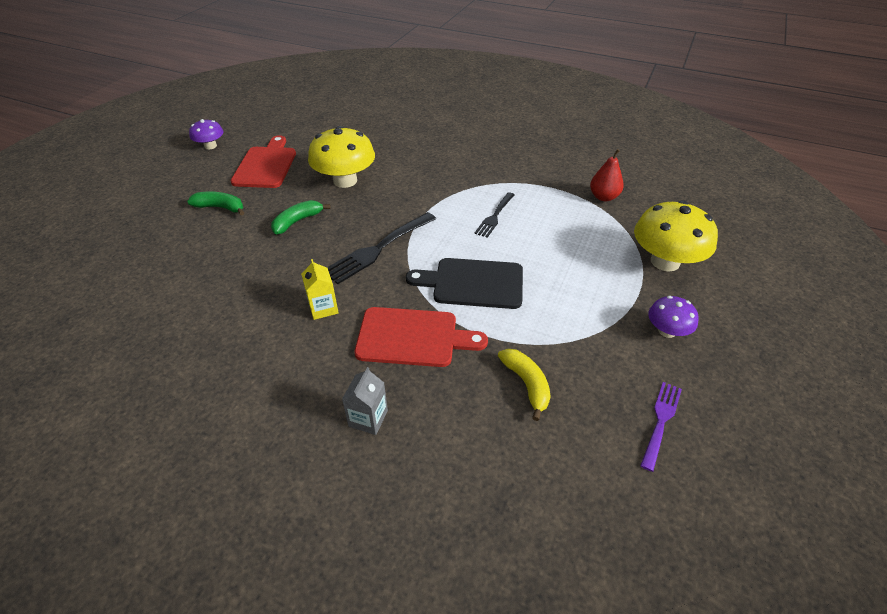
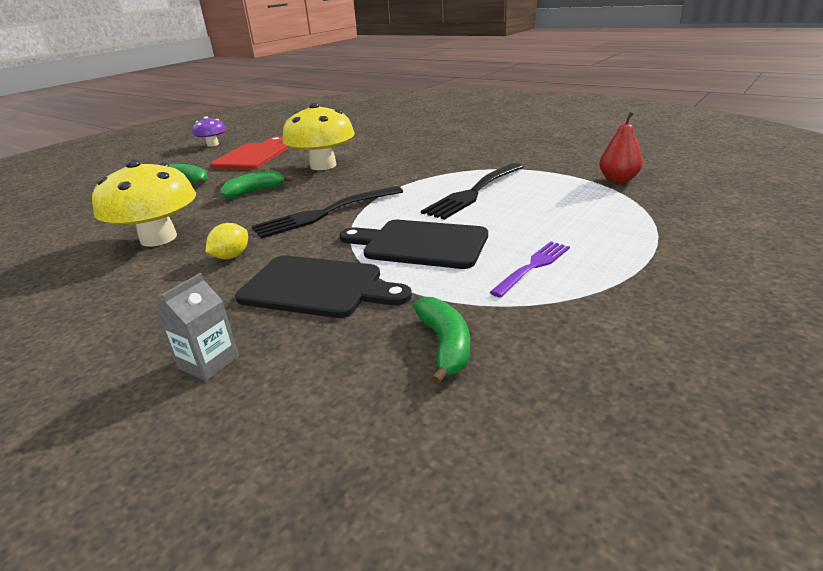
camera: 15 degrees right, 15 degrees down
(323, 308) = (231, 256): yellow carton -> yellow lemon
(413, 337) = (317, 287): red cutting board -> black cutting board
(495, 216) = (474, 192): black fork -> black fork, size x1.65
(526, 384) = (445, 345): yellow banana -> green banana
(661, 422) = (651, 412): purple fork -> purple fork (533, 267)
(665, 261) = (692, 235): yellow mushroom -> yellow mushroom (158, 238)
(667, 331) = (683, 303): purple mushroom -> none

